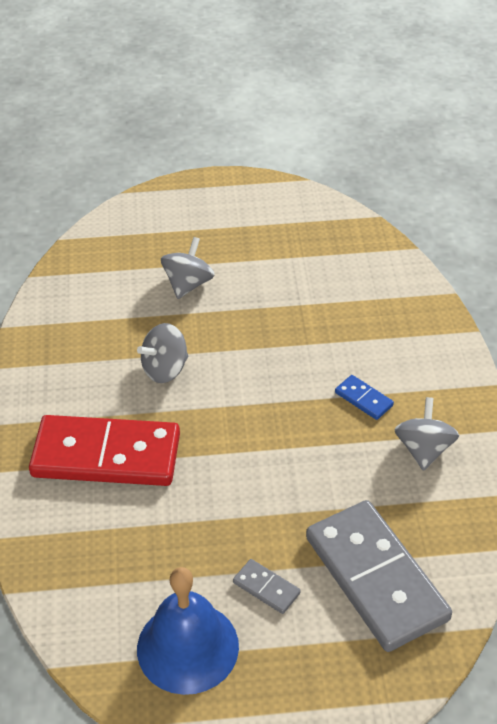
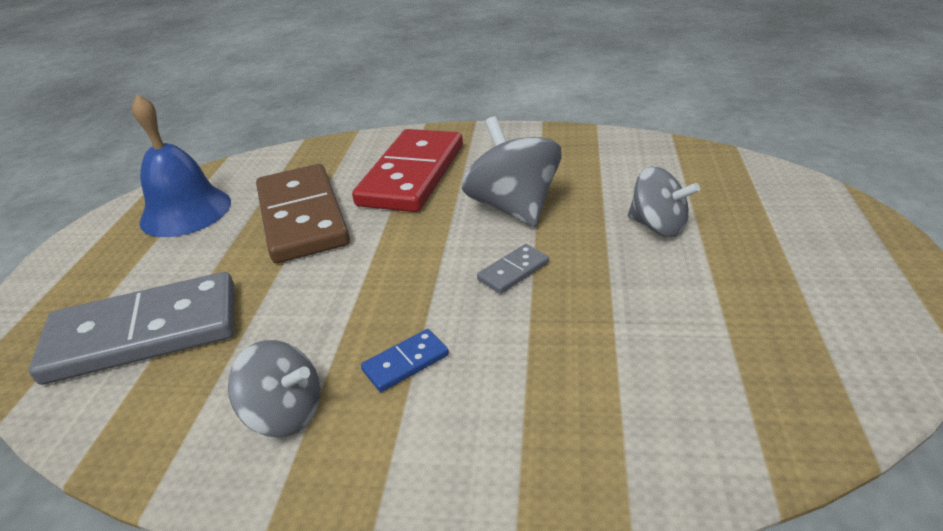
camera: 105 degrees right, 10 degrees down
(165, 369) = (514, 207): grey spinning top -> grey spinning top, size x1.52
(191, 526) = (302, 217): none -> brown domino
(266, 588) = (201, 256): grey domino -> grey domino (513, 271)

